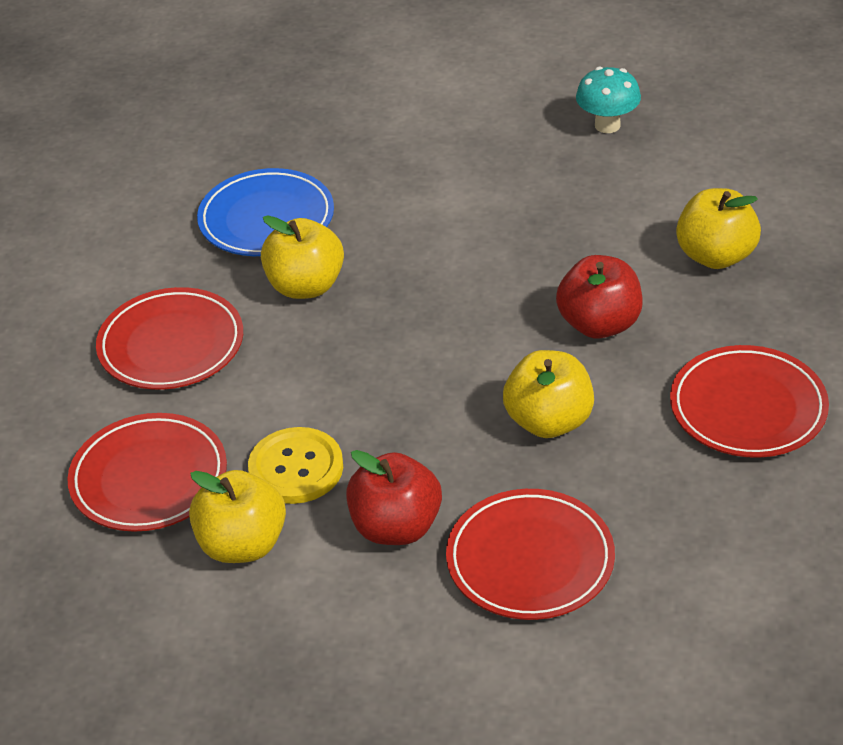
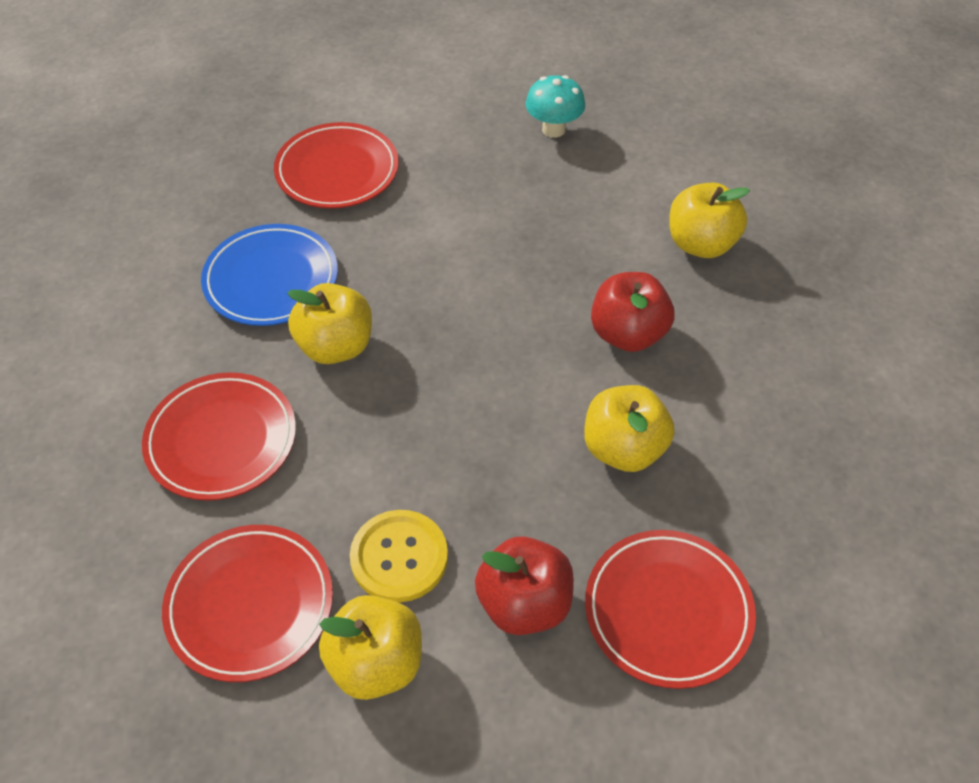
camera: 20 degrees left, 10 degrees up
(748, 408) = (795, 395): red plate -> red plate (337, 171)

